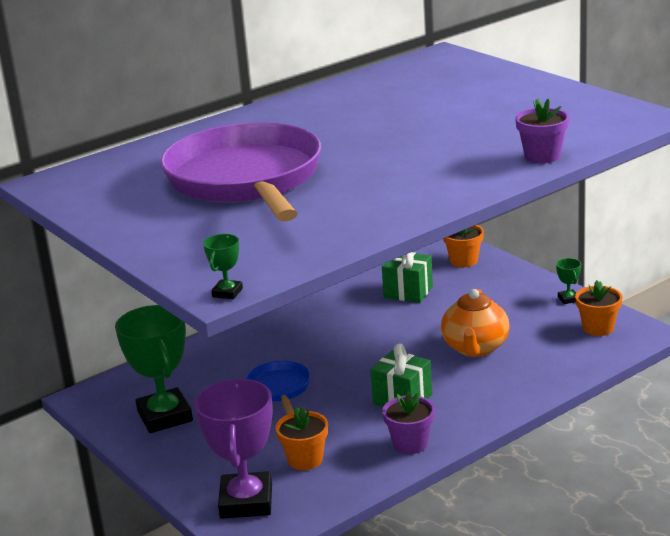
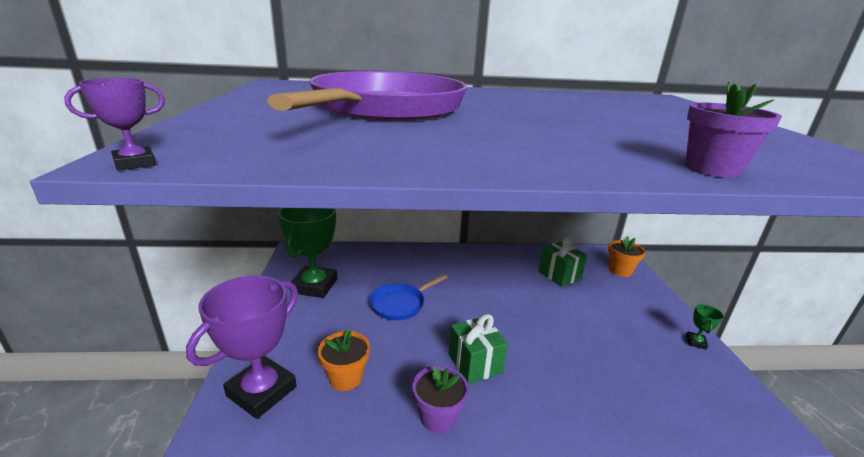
camera: 30 degrees right, 0 degrees up
(227, 293) = (135, 163): green trophy -> purple trophy
(279, 389) = (400, 304): blue pan -> blue pan turned 150 degrees counterclockwise
(475, 348) = (576, 347): orange teapot -> none
(598, 328) = (714, 388): orange flower pot -> none

